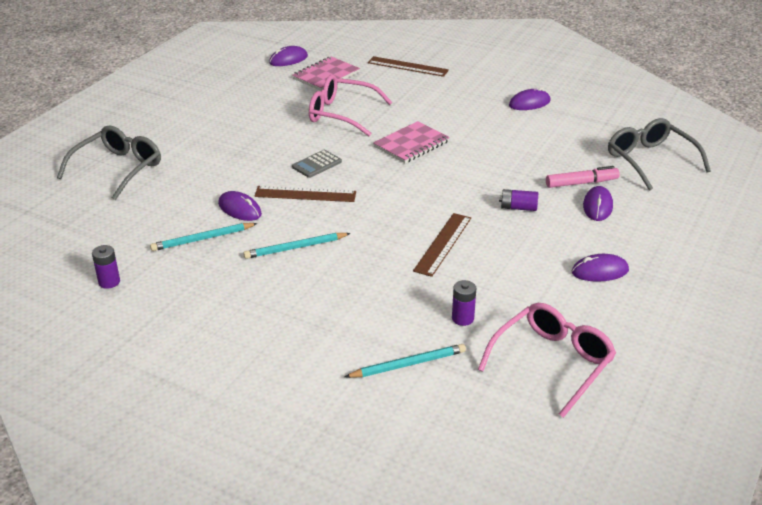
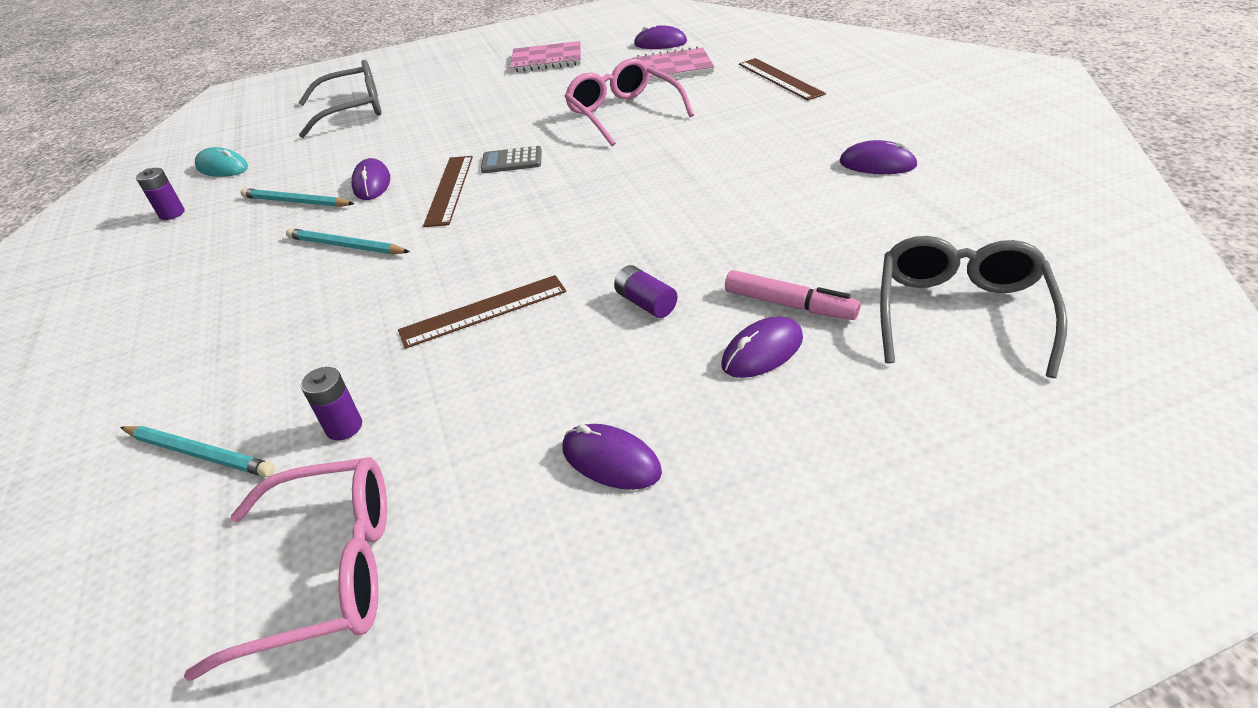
camera: 45 degrees right, 5 degrees up
(84, 241) = (222, 167): none -> turquoise mouse
(305, 194) = (449, 190): brown ruler -> brown ruler turned 45 degrees clockwise
(411, 144) = (643, 171): pink notebook -> pink notebook (547, 59)

